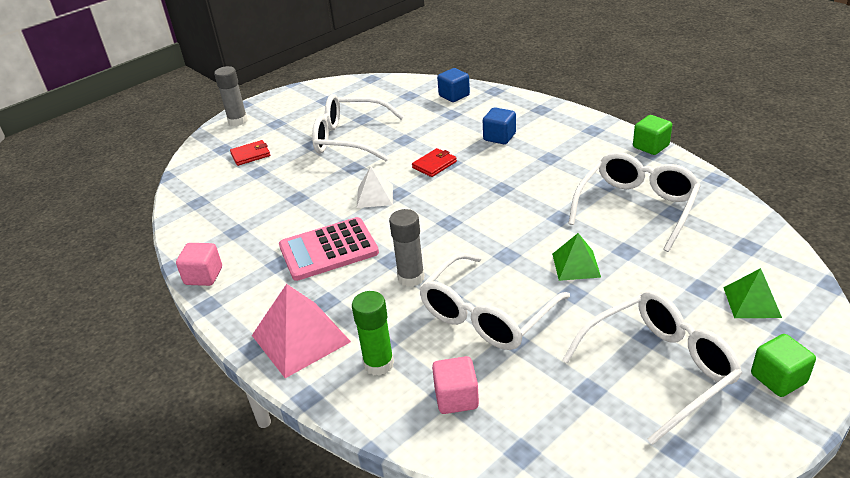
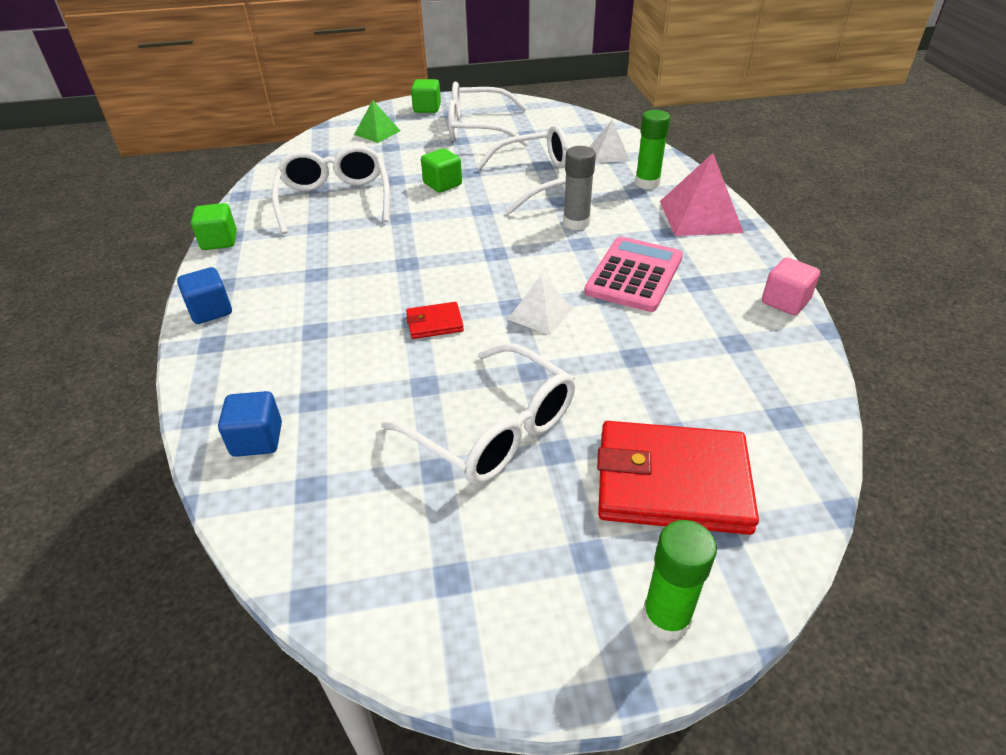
camera: 150 degrees left, 5 degrees up
(237, 121) = (666, 618): grey glue stick -> green glue stick
(250, 155) = (671, 482): red wallet -> red wallet, size x2.19
(328, 250) = (634, 275): pink calculator -> pink calculator turned 75 degrees counterclockwise
(456, 398) = (609, 154): pink cube -> white pyramid
(499, 137) = (318, 325): blue cube -> blue cube (210, 311)
(576, 265) = (442, 184): green pyramid -> green cube
(636, 208) = (335, 200): white glasses -> white glasses turned 105 degrees clockwise

